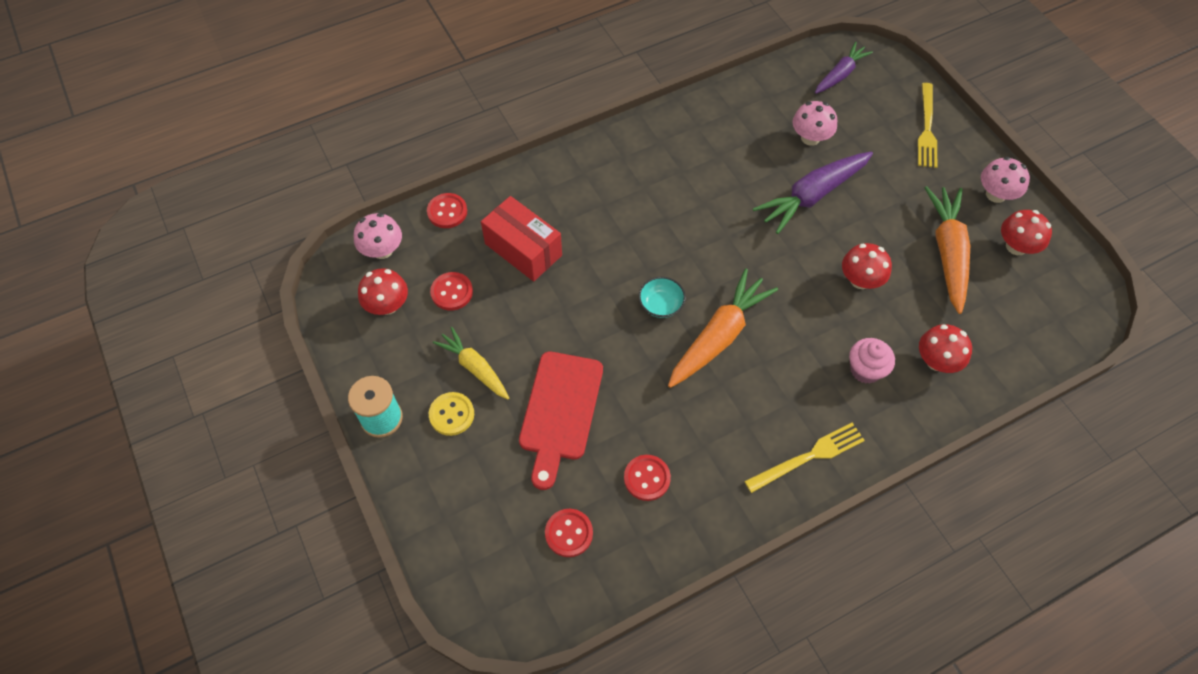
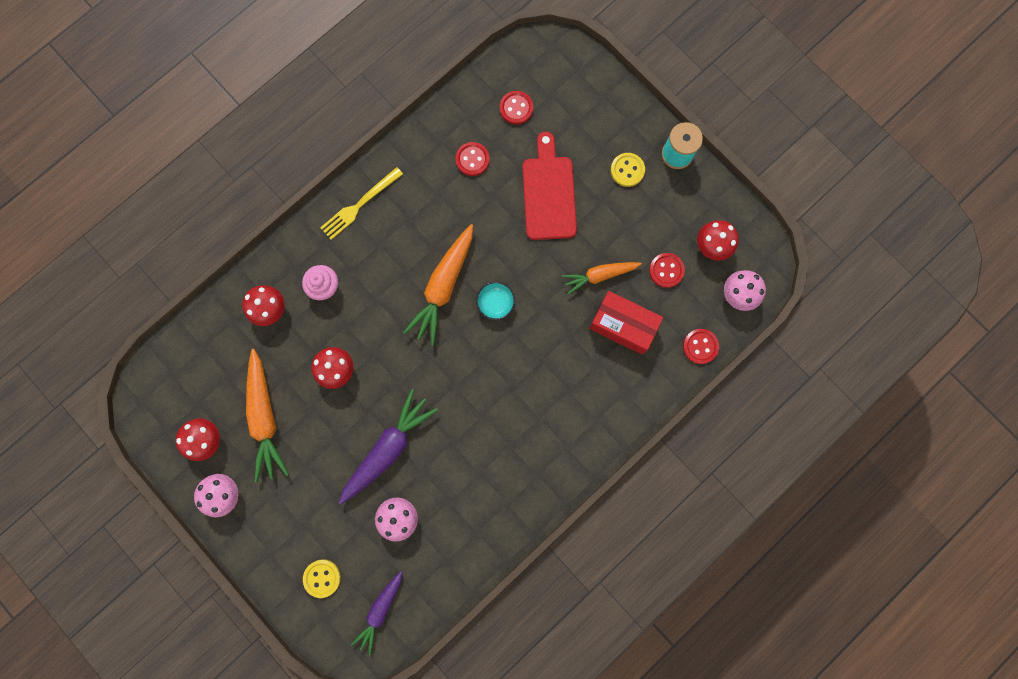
camera: 165 degrees right, 20 degrees up
(475, 368) = (624, 211): yellow carrot -> none
(530, 305) = (600, 275): none -> orange carrot
(895, 108) = (322, 578): none -> yellow button
(926, 128) = (290, 560): yellow fork -> none

